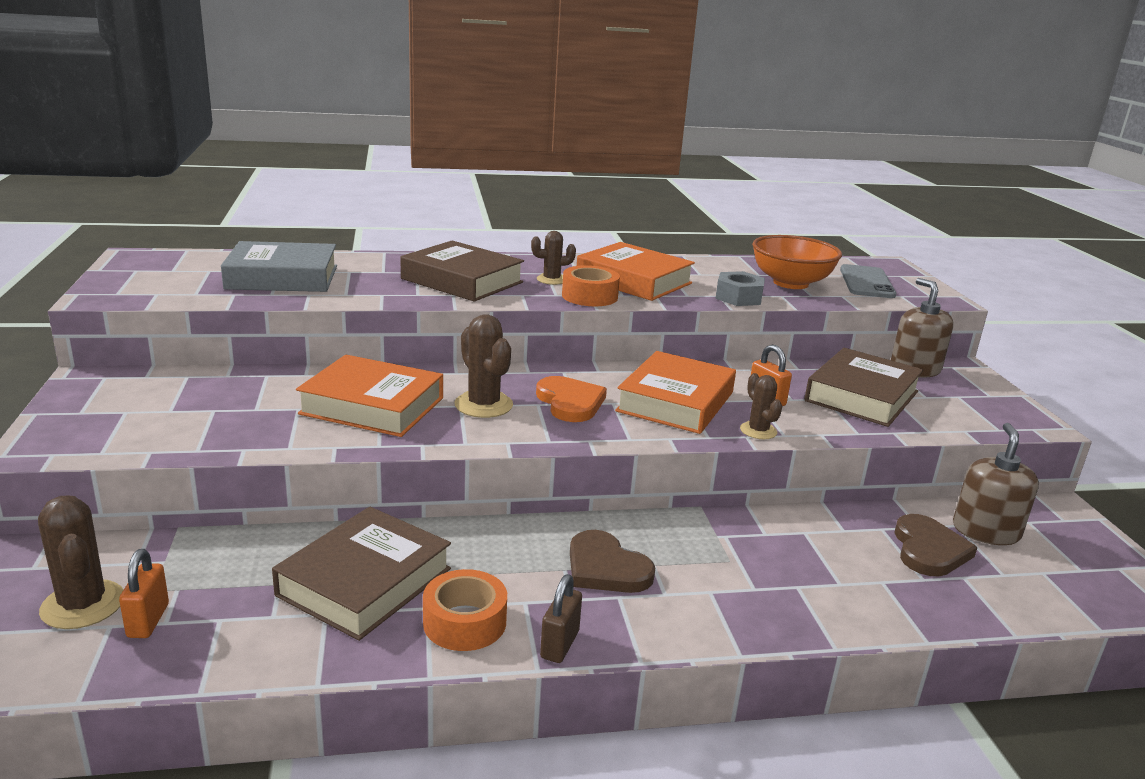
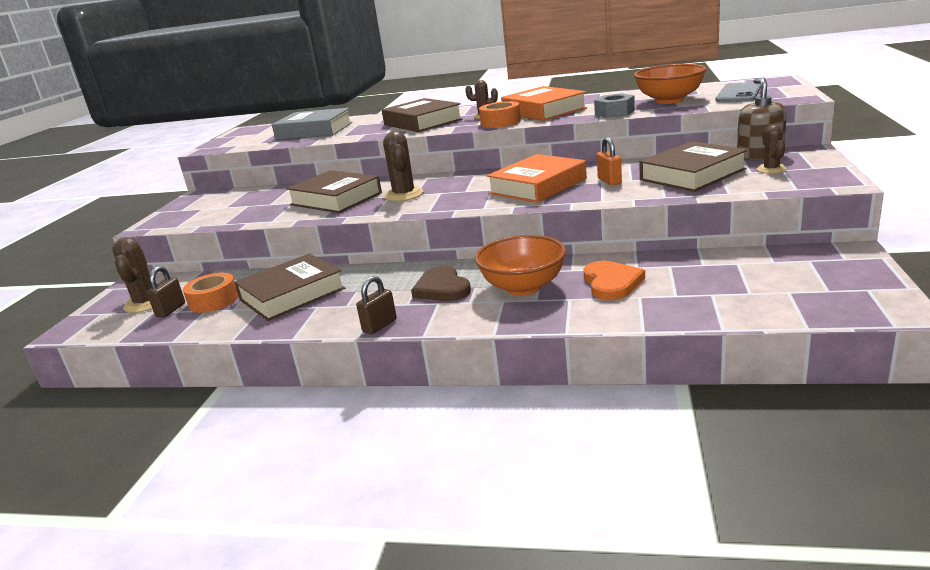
camera: 25 degrees right, 0 degrees up
(148, 621) = (171, 310): orange padlock -> brown padlock
(372, 406) = (336, 199): orange book -> brown book
(464, 622) = (332, 314): orange tape -> orange tape (213, 301)
(570, 402) = (462, 190): orange heart -> orange heart (611, 283)
(722, 566) = (523, 287): none -> orange bowl
(758, 431) = (583, 199): brown cactus -> brown cactus (771, 169)
(929, 550) = (697, 278): brown heart -> none
(986, 531) = (760, 266): brown soap dispenser -> none

